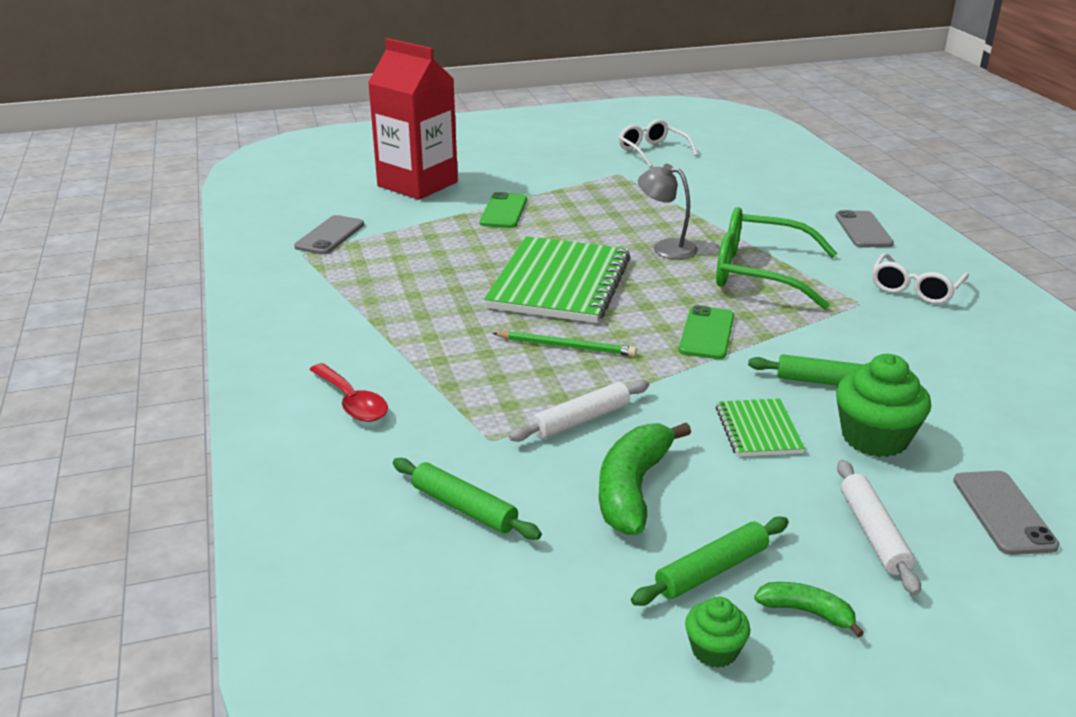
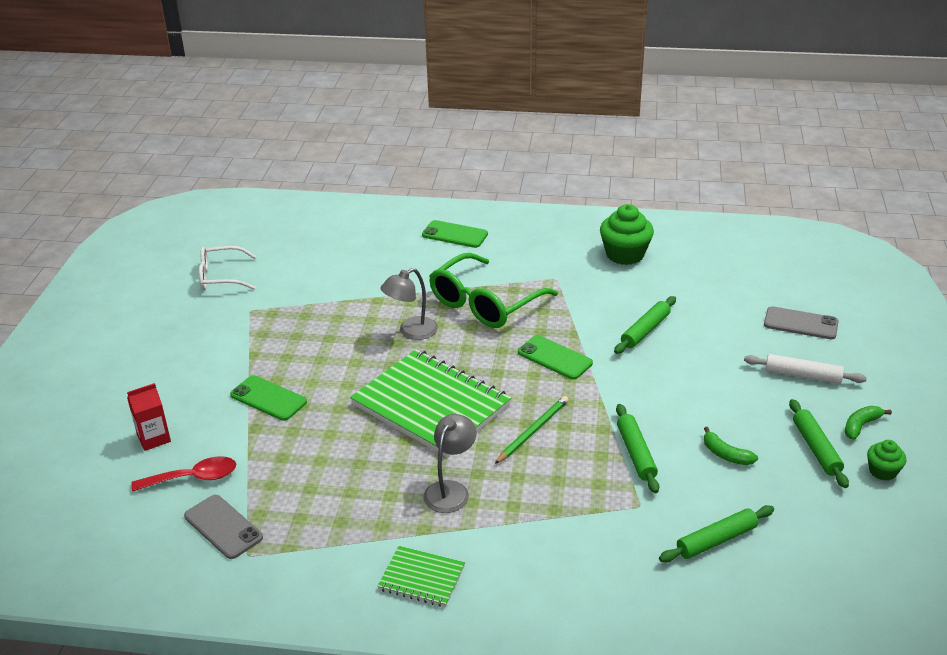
camera: 65 degrees left, 5 degrees up
(352, 402) = (550, 572): red spoon -> red spoon (193, 478)
(417, 184) = (154, 438): red carton -> red carton, size x0.43
(440, 322) = (450, 490): none -> grey lamp
(581, 419) = (635, 453): white rolling pin -> green rolling pin
(633, 489) = (726, 454): green banana -> green banana, size x0.52
(758, 430) = (685, 379): green notebook -> green notebook (421, 578)
(863, 230) = (455, 234): grey phone -> green phone
(874, 438) = (714, 337): green cupcake -> green cupcake (625, 254)
(915, 289) = (552, 250): white glasses -> none

